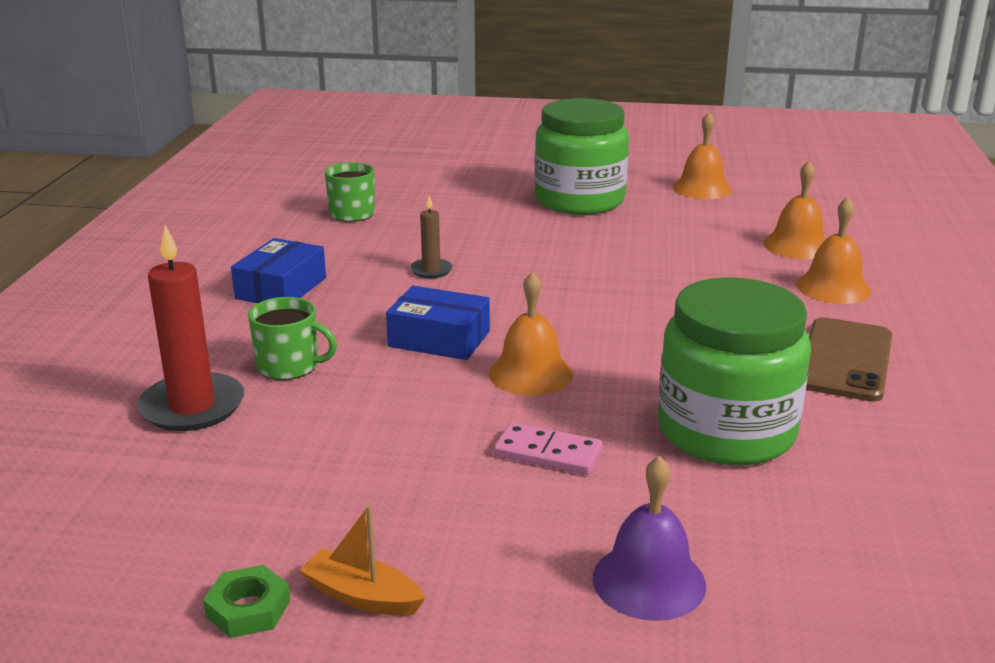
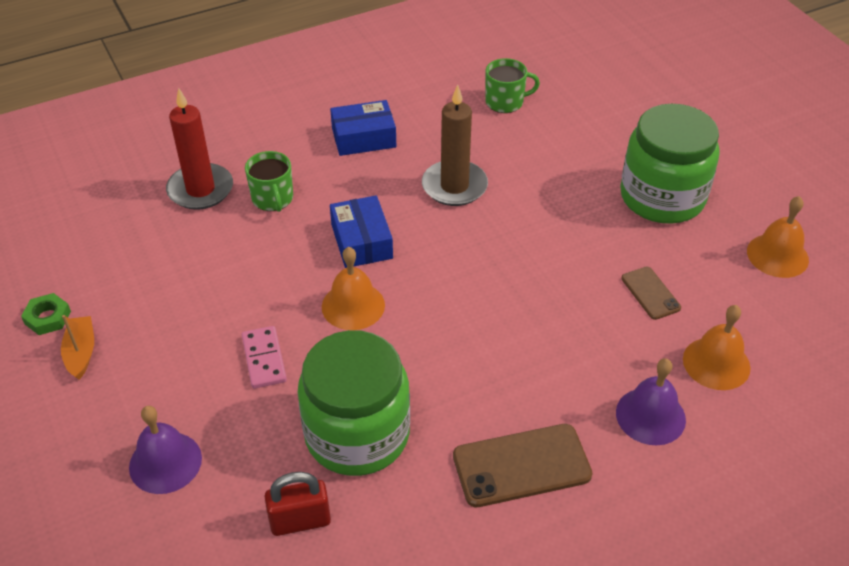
camera: 55 degrees right, 20 degrees up
(431, 270) = (454, 186): brown candle -> brown candle, size x1.92
(688, 241) = (650, 293): none -> brown phone
(826, 507) = (300, 521): none -> red padlock
(833, 288) = (650, 416): orange bell -> purple bell

